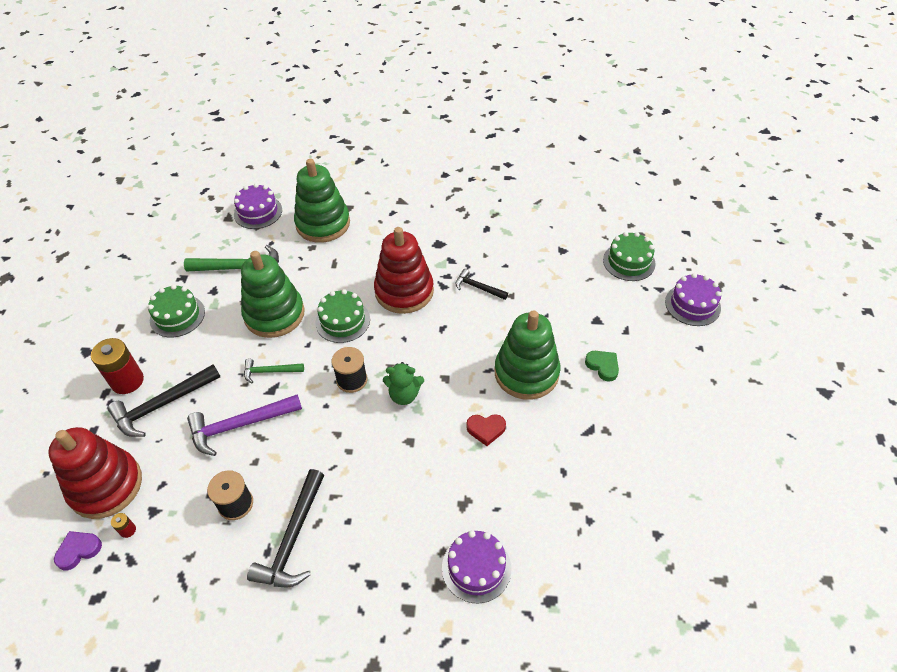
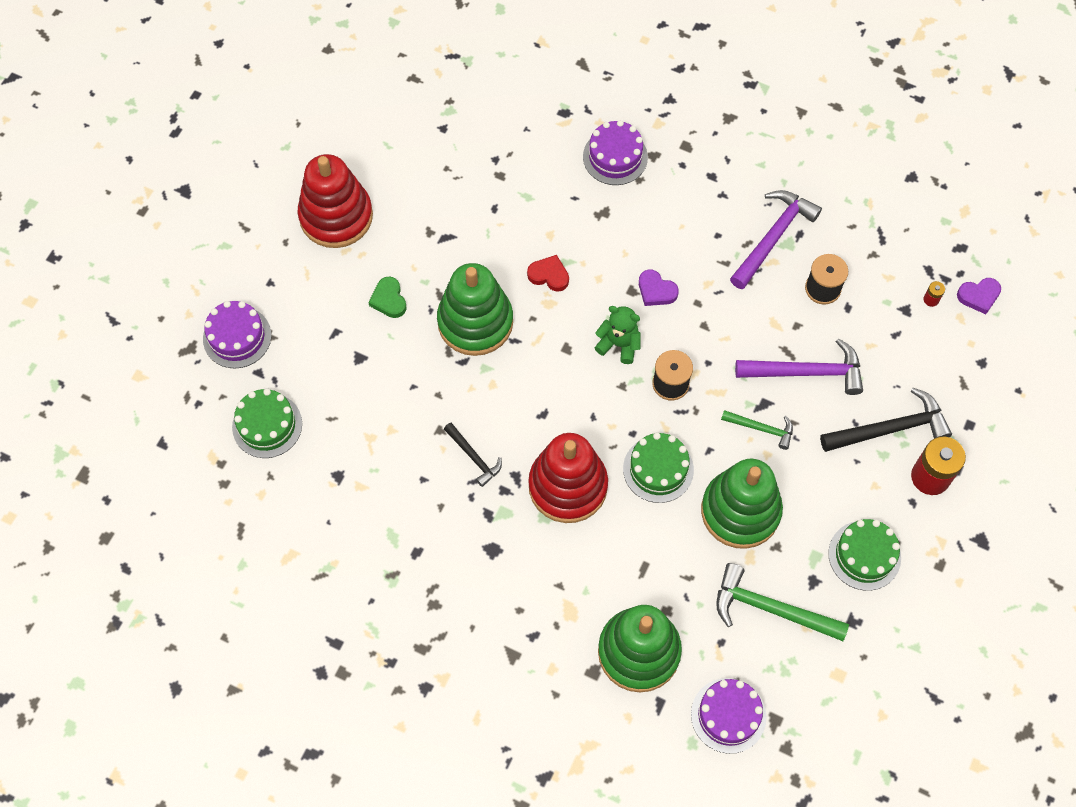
camera: 160 degrees left, 15 degrees up
(106, 486) = (953, 353): red stacking toy -> red stacking toy (336, 216)
(293, 539) = (773, 237): black hammer -> purple hammer
(388, 448) = (656, 291): none -> purple heart

